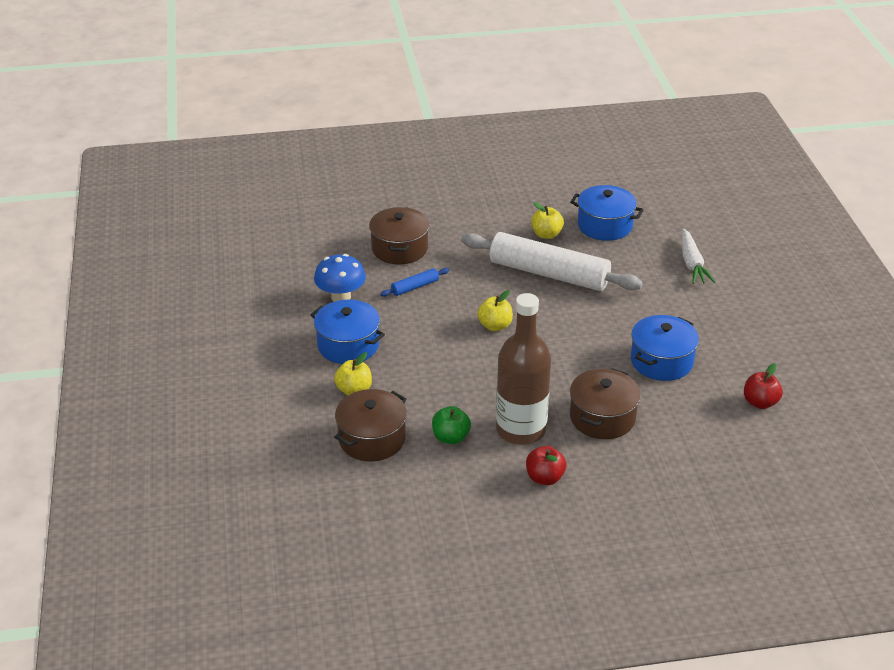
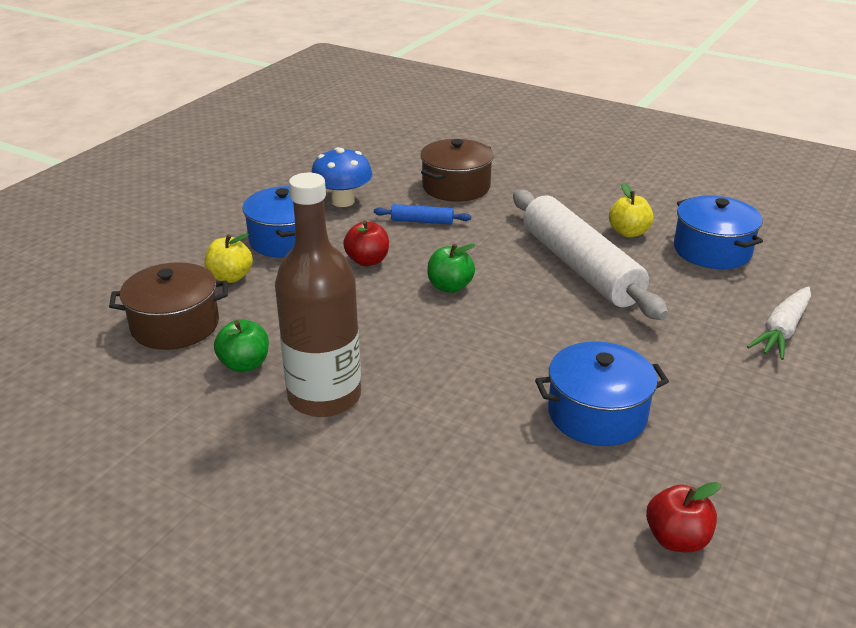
camera: 40 degrees right, 5 degrees down
(495, 326) = (450, 287): yellow apple -> green apple
(544, 478) = (271, 462): red apple -> red apple (367, 261)
(602, 417) = (433, 436): brown pot -> none

